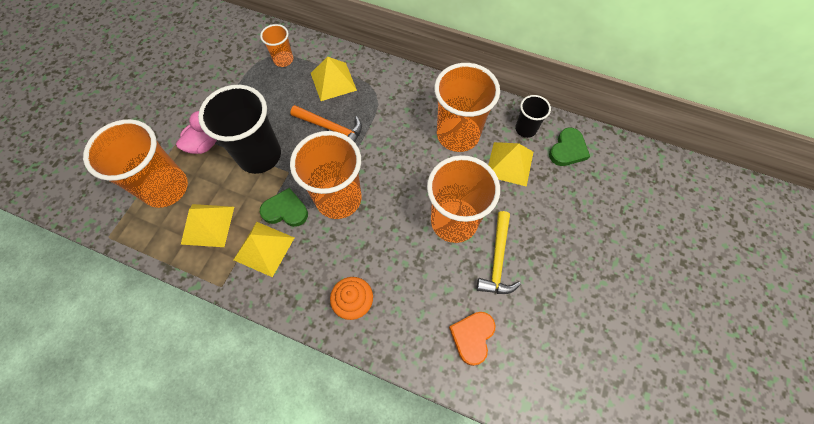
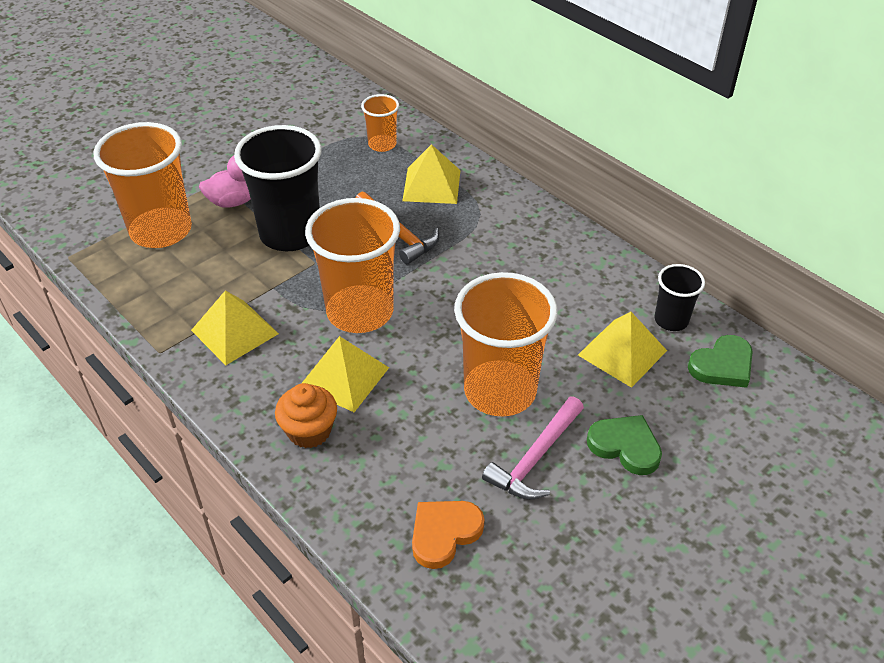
camera: 25 degrees right, 20 degrees down
(207, 225) = (184, 284): yellow pyramid -> yellow pyramid (344, 377)
(285, 210) = (286, 301): green heart -> green heart (625, 446)
(458, 135) = (566, 295): orange cup -> none
(497, 260) = (535, 458): yellow hammer -> pink hammer

